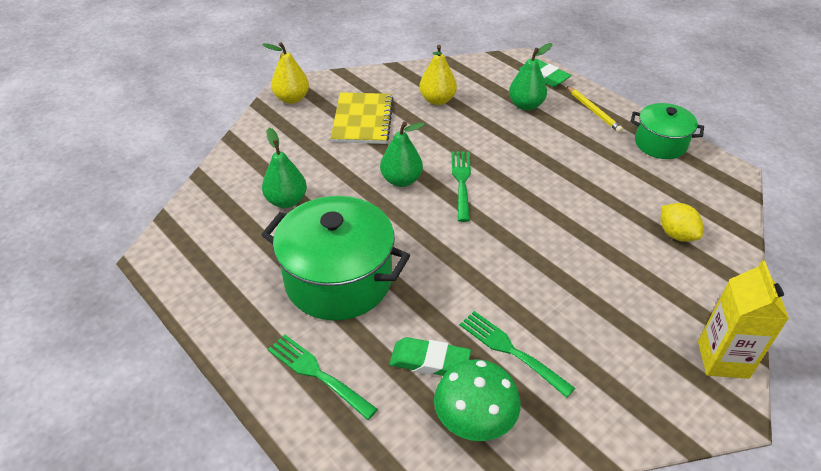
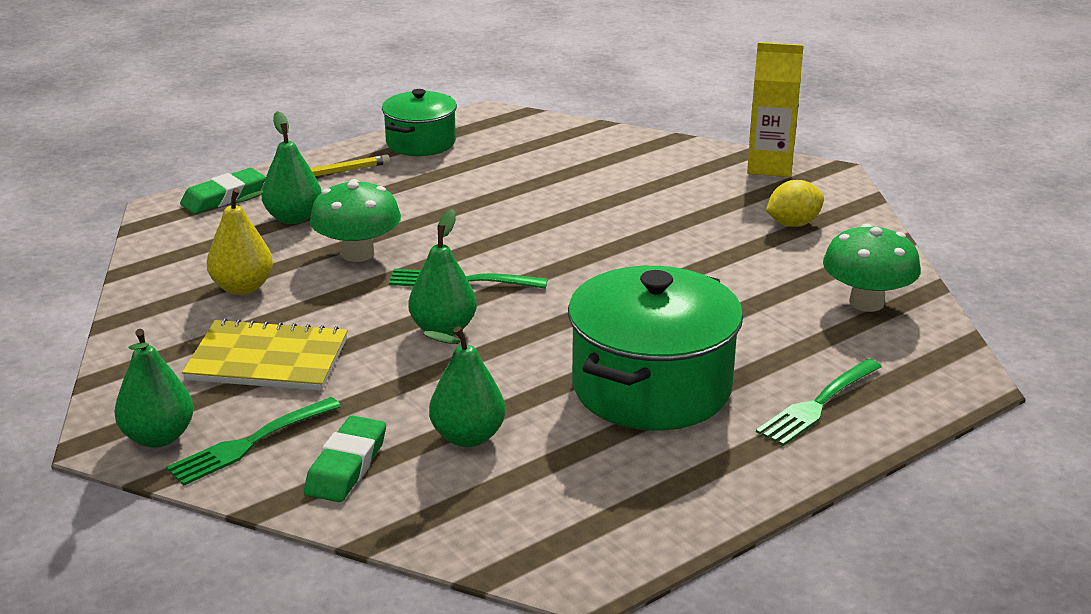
camera: 85 degrees left, 15 degrees down
(292, 99) = (158, 437): yellow pear -> green pear
(429, 361) = (788, 325): green eraser -> green eraser (346, 466)
(487, 136) = (358, 254): none -> green mushroom
(512, 351) = (769, 272): green fork -> green fork (251, 442)
(676, 234) = (590, 159): yellow lemon -> yellow lemon (793, 224)

